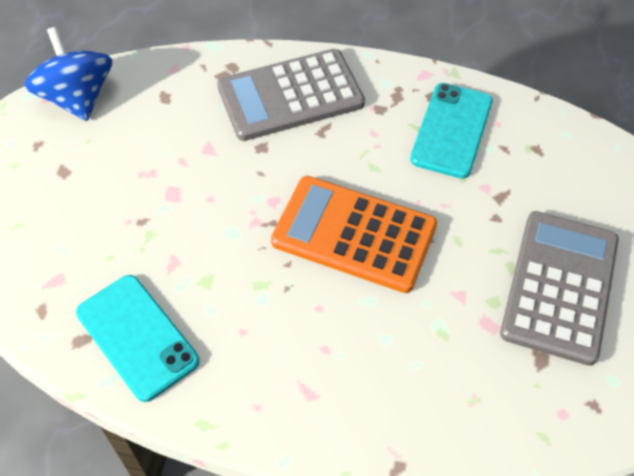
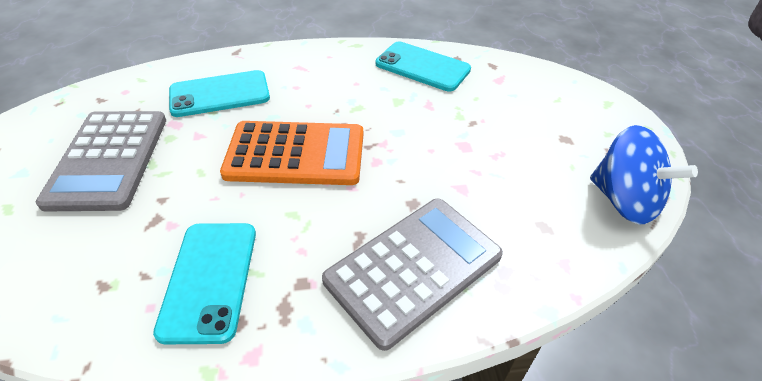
camera: 160 degrees right, 10 degrees down
(430, 365) = (220, 94): none -> turquoise phone

